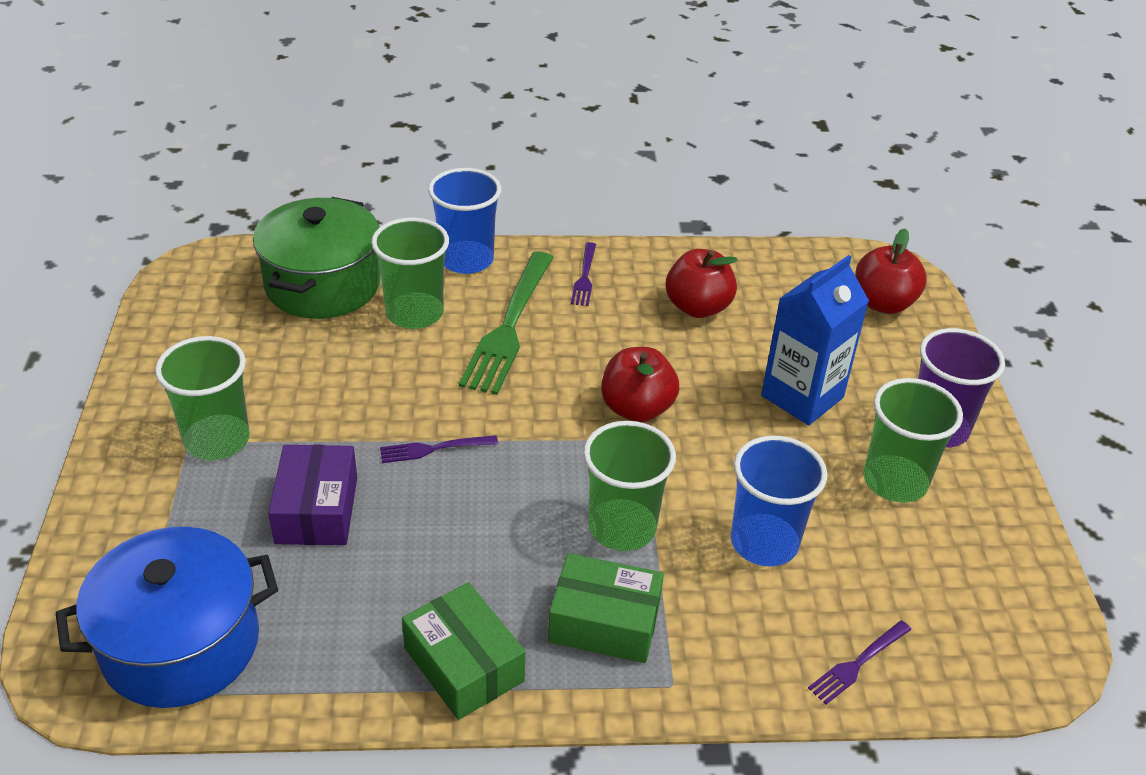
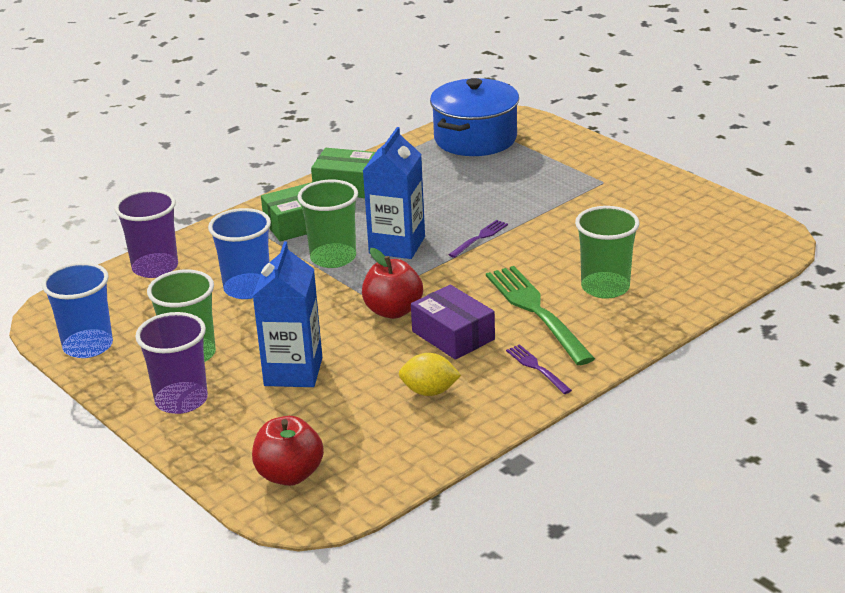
camera: 145 degrees right, 10 degrees down
(217, 440) = (592, 189): green cup -> none
(317, 510) = (496, 192): purple box -> purple box (453, 335)
(323, 284) = (688, 272): green pot -> none
(466, 260) = (633, 334): blue cup -> blue cup (88, 346)
(531, 499) = (397, 245): none -> blue carton
(698, 307) = (429, 391): red apple -> yellow lemon
(858, 663) = (155, 267): purple fork -> purple cup

